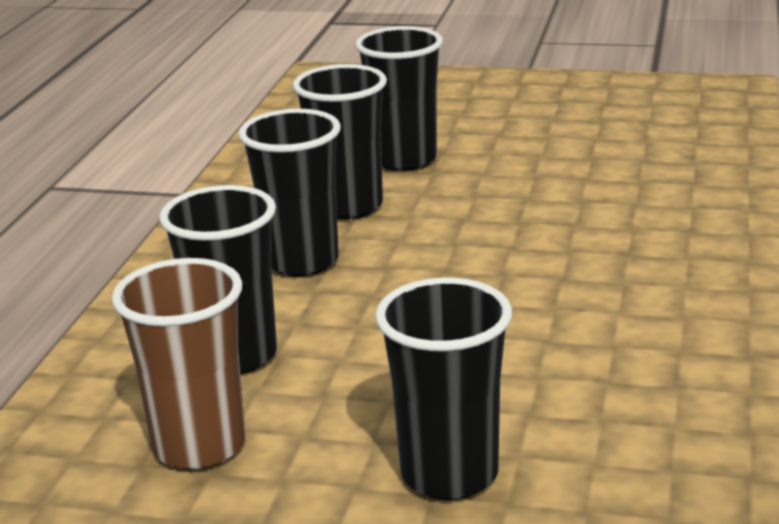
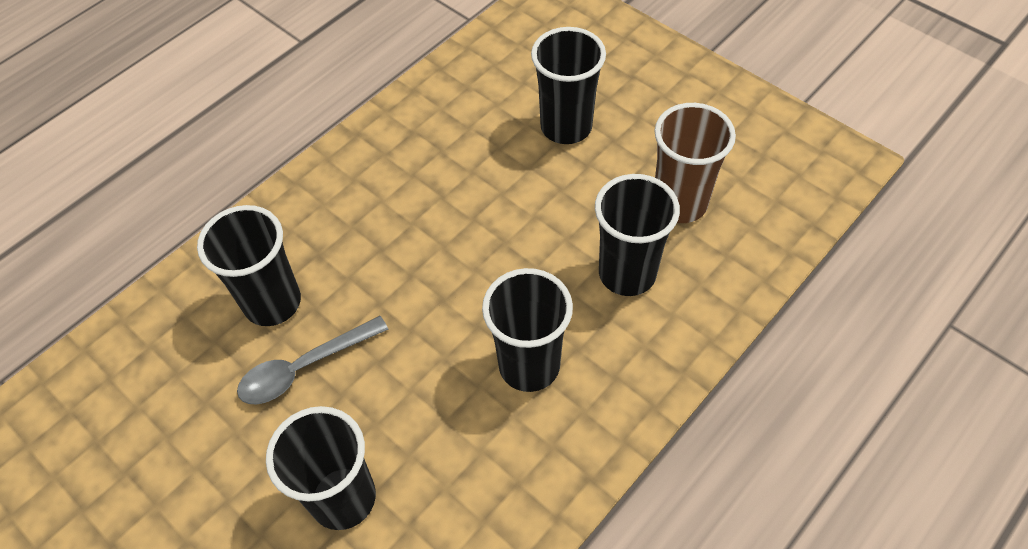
camera: 150 degrees left, 30 degrees up
(348, 206) = (445, 434): black cup -> black cup (272, 303)
(530, 195) = (304, 367): none -> grey spoon

